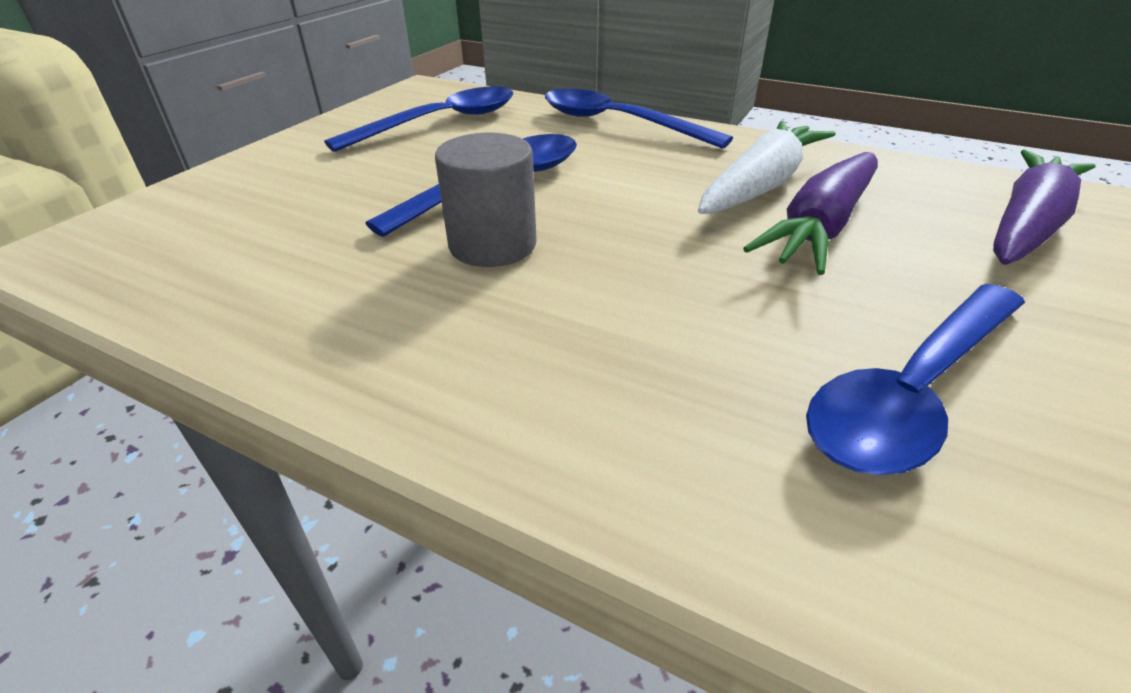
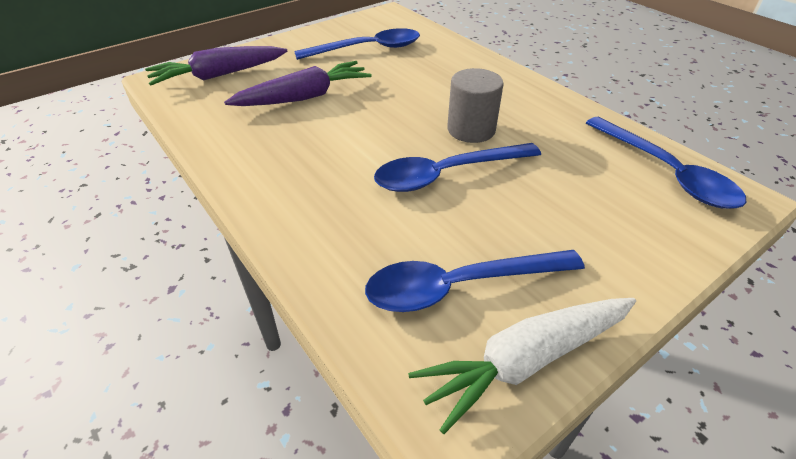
camera: 155 degrees left, 5 degrees up
(618, 123) = (297, 222): blue spoon -> blue spoon (665, 172)
(760, 185) = (291, 127): white carrot -> white carrot (526, 361)

